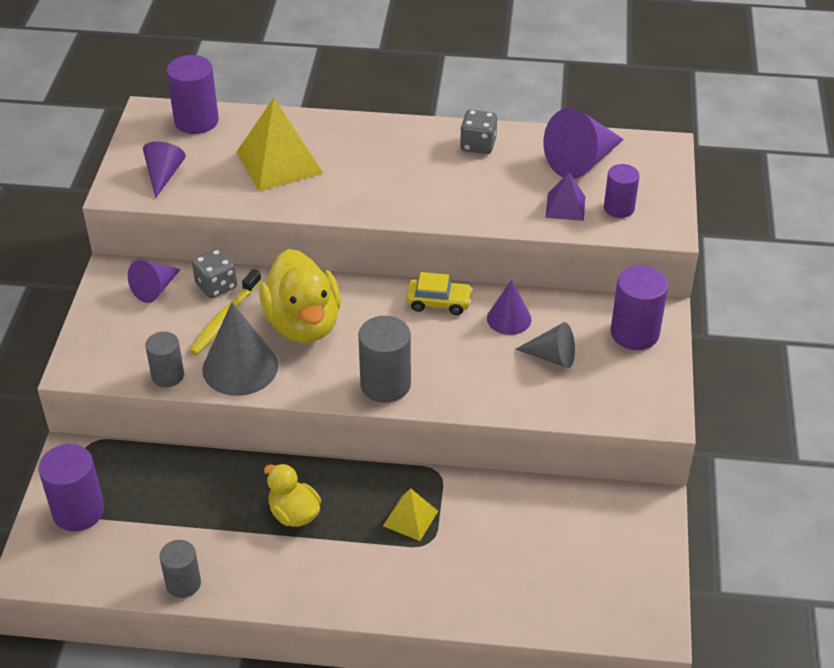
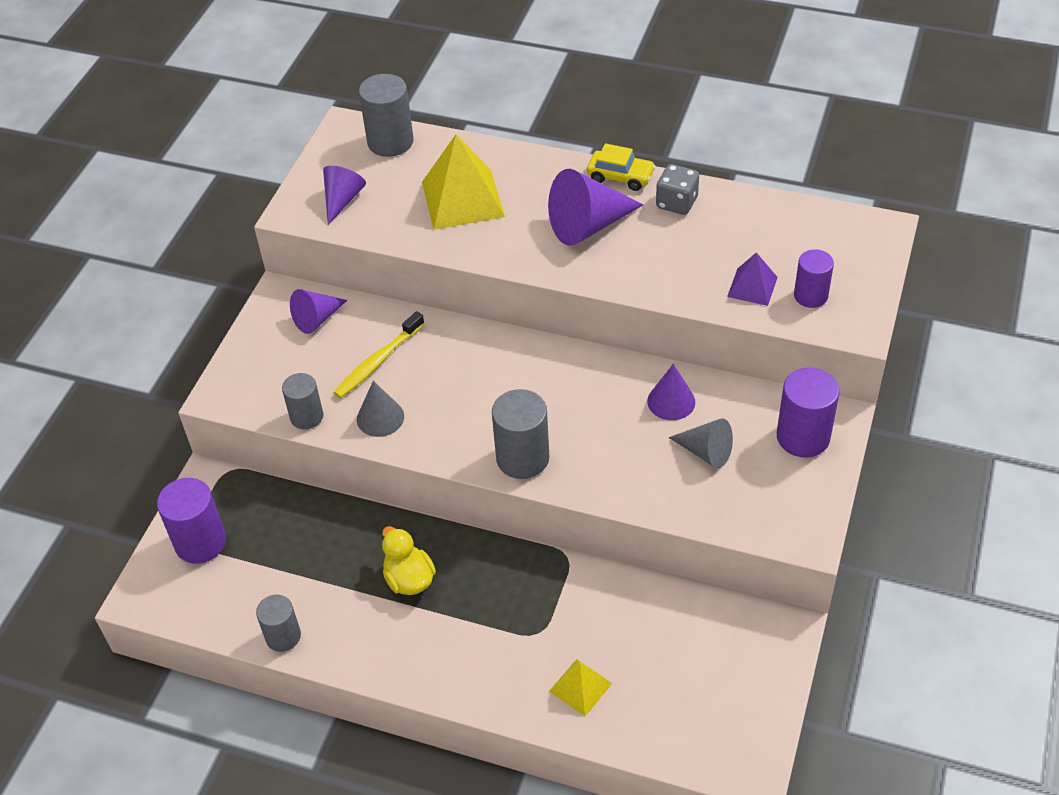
camera: 15 degrees right, 5 degrees up
(196, 121) = (390, 142): purple cylinder -> grey cylinder
(216, 286) = (378, 324): grey dice -> none
(240, 367) = (380, 417): grey cone -> grey cone, size x0.61
(303, 324) = (455, 378): yellow duck -> none
(410, 518) = (525, 603): yellow pyramid -> yellow pyramid (580, 687)
(439, 302) = (601, 372): yellow car -> yellow car (620, 176)
(582, 161) = (785, 235): purple cone -> purple cone (589, 225)

